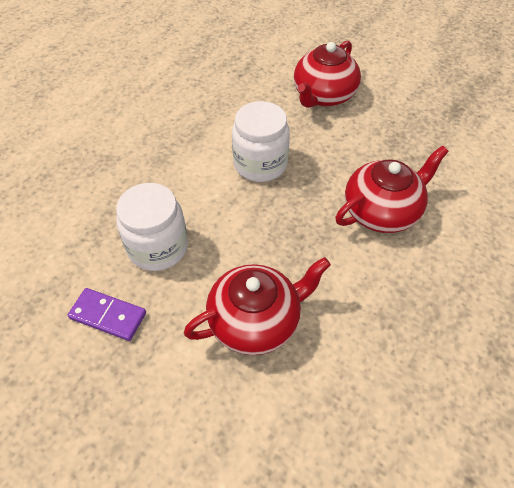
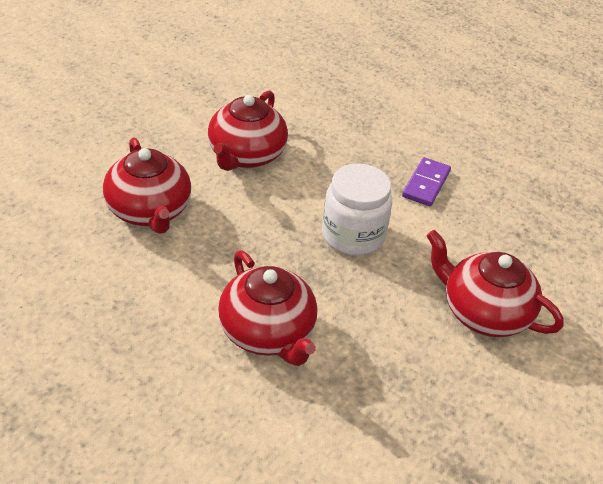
camera: 90 degrees right, 10 degrees down
(108, 316) = (179, 126): purple domino -> purple domino (426, 184)
(158, 247) = (246, 155): white jar -> red teapot

